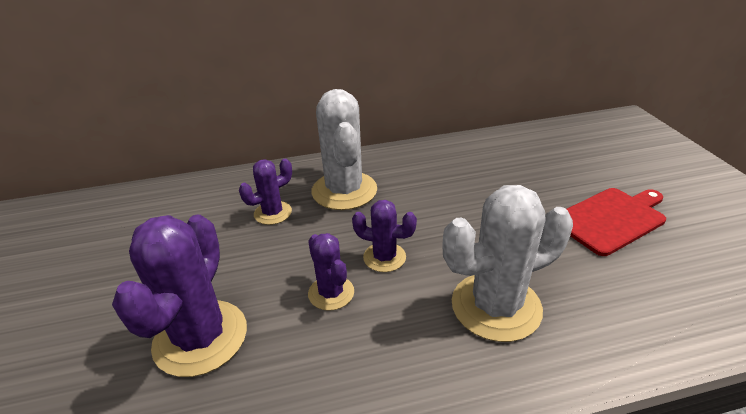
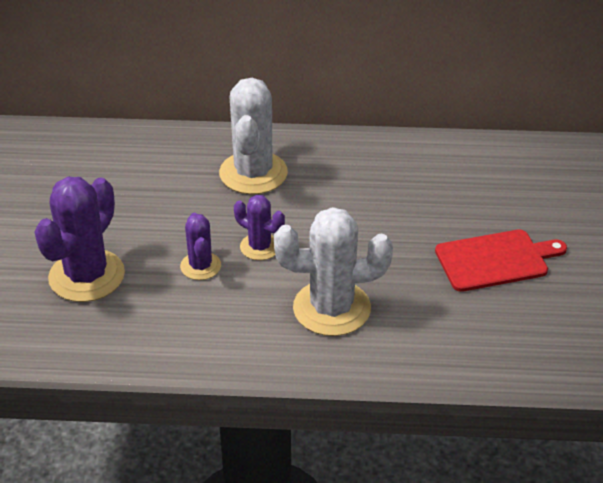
camera: 15 degrees right, 5 degrees up
(273, 213) = (176, 182): purple cactus -> none

